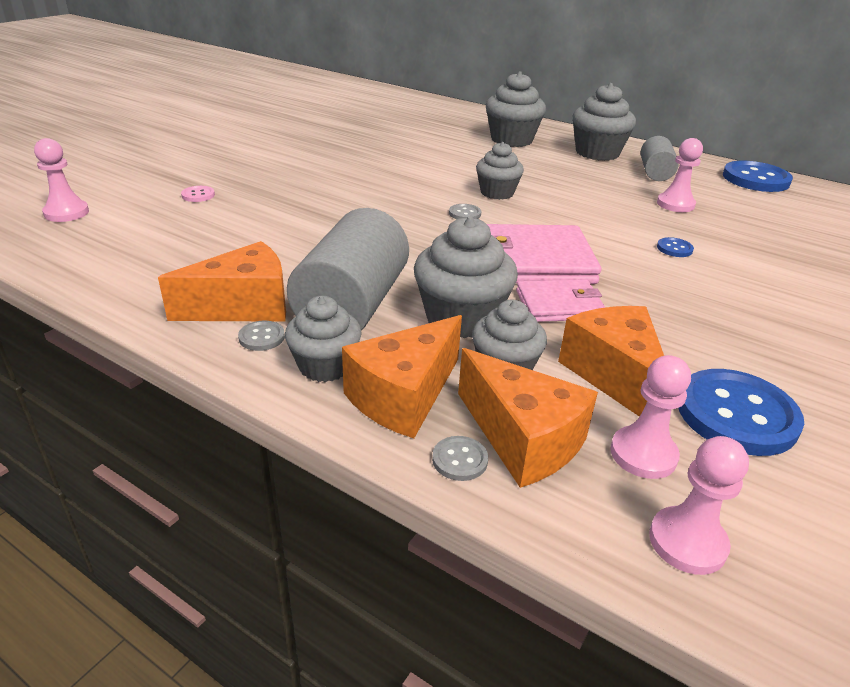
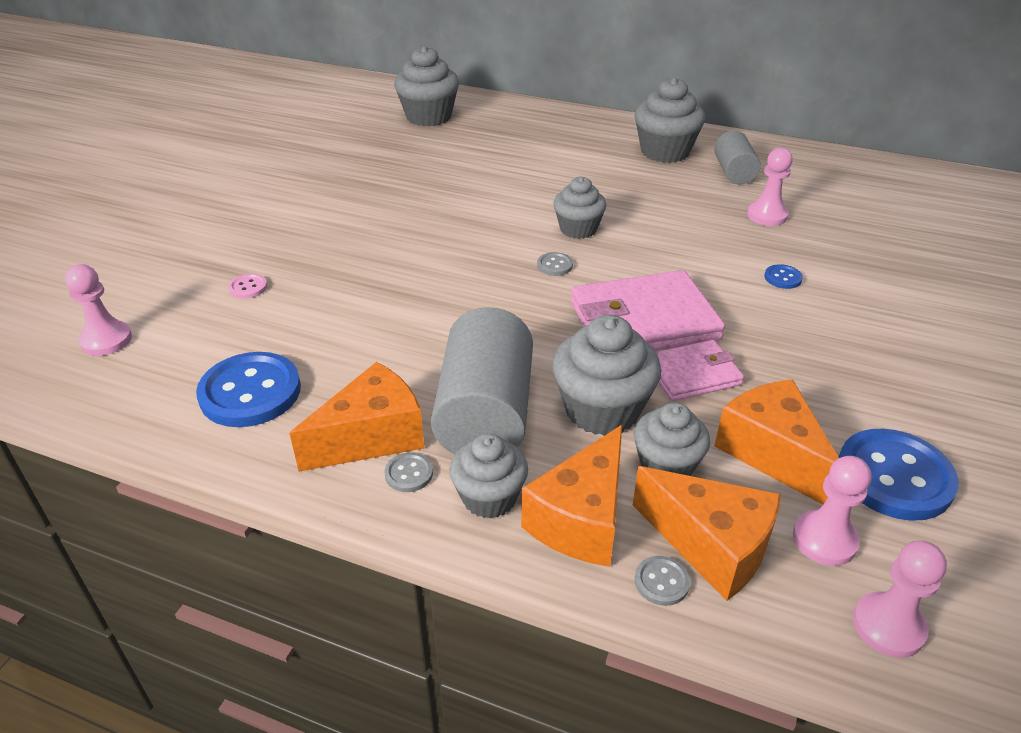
camera: 10 degrees left, 5 degrees up
(511, 140) = (566, 146): grey cupcake -> grey cupcake (429, 117)
(755, 179) = (837, 165): blue button -> blue button (250, 392)

